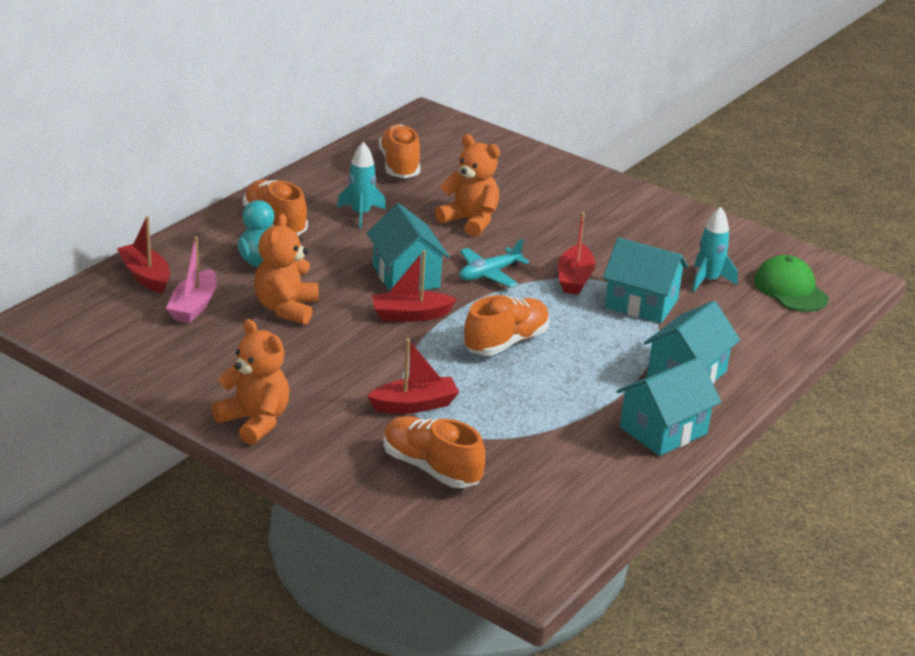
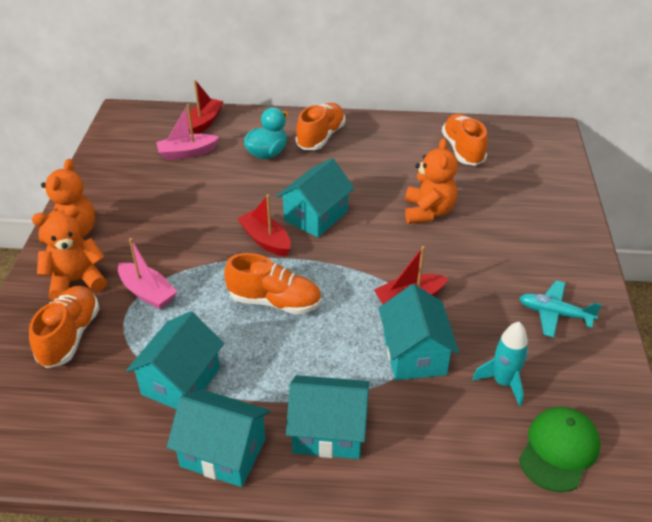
camera: 60 degrees right, 10 degrees up
(286, 308) = (220, 186): orange teddy bear -> orange teddy bear (76, 281)
(361, 214) = (375, 163): turquoise rocket -> none
(399, 165) = (463, 150): orange shoe -> orange shoe turned 60 degrees counterclockwise
(414, 405) = (147, 293): red boat -> pink boat
(489, 274) = (364, 252): turquoise plane -> turquoise plane (554, 314)
(559, 424) = (181, 381): none -> turquoise house

